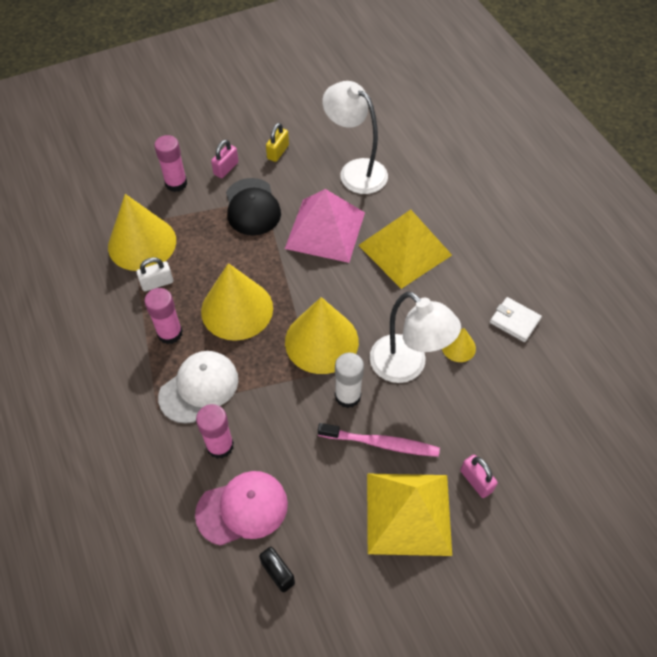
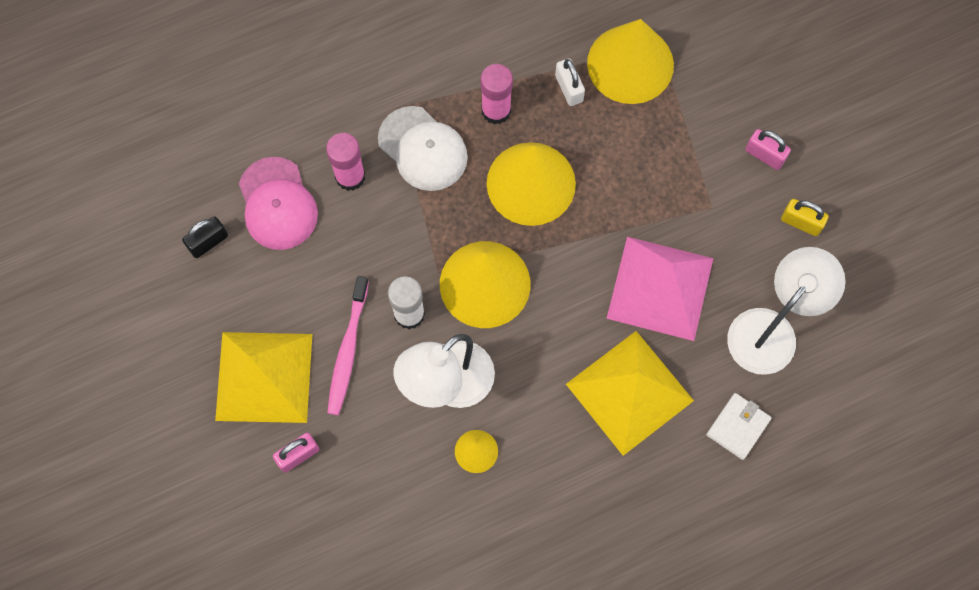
camera: 90 degrees right, 15 degrees up
(176, 183) = (733, 94): pink glue stick -> none
(252, 207) = (696, 193): black cap -> none
(514, 321) = (515, 528): white wallet -> white wallet (738, 427)

